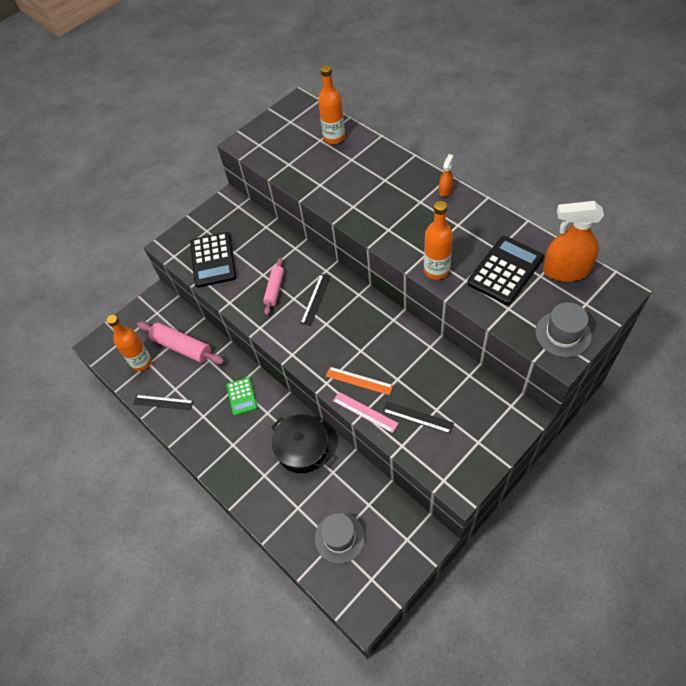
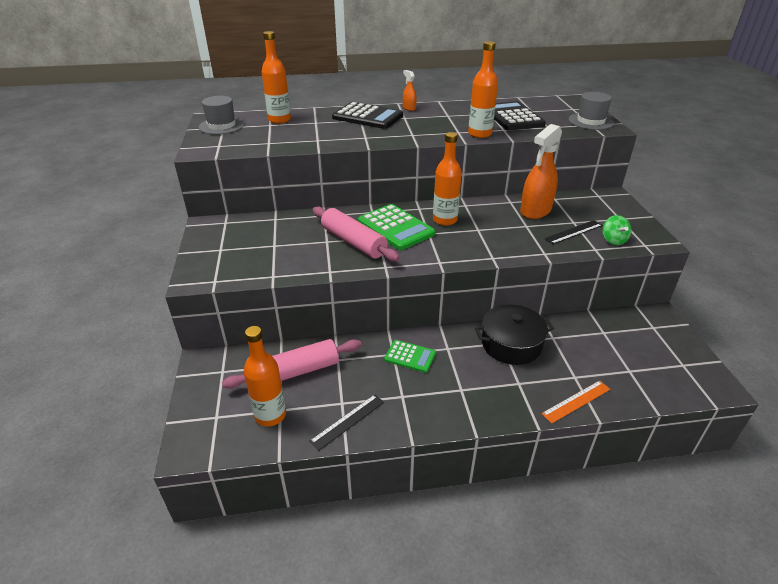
camera: 60 degrees left, 20 degrees down
(213, 260) = (263, 260): black calculator -> black calculator (367, 117)
(274, 289) = (353, 242): pink rolling pin -> pink rolling pin, size x1.60
(316, 299) = (395, 228): black ruler -> green calculator
(339, 537) = (627, 364): grey hat -> grey hat (221, 126)
(355, 321) = (445, 220): none -> orange bottle
(359, 381) = (508, 242): orange ruler -> orange ruler (576, 401)
(365, 412) = (544, 252): pink ruler -> none
(429, 453) = (613, 240): none -> green spinning top
(565, 271) = (538, 104): orange spray bottle -> orange spray bottle (535, 211)

